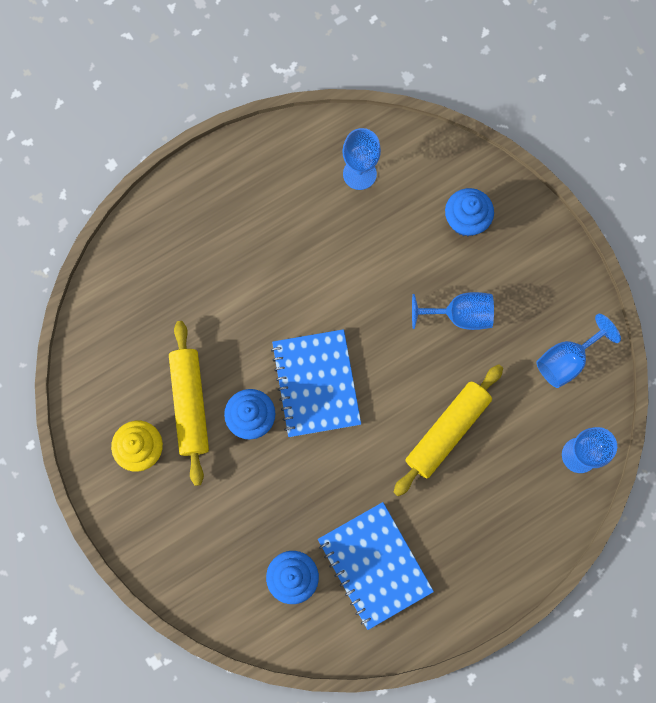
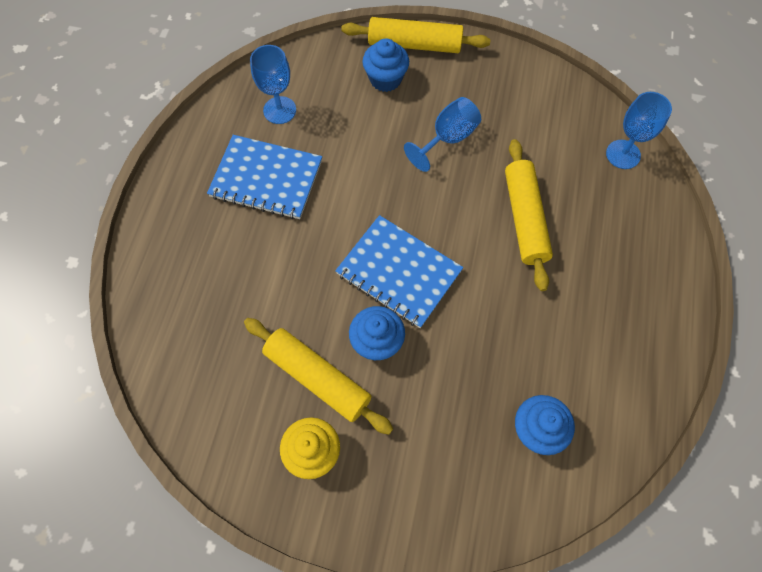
camera: 45 degrees left, 10 degrees down
(375, 565) = (582, 359): blue notebook -> blue notebook (266, 178)
(521, 210) = (414, 44): none -> yellow rolling pin
(566, 360) = (546, 106): blue goblet -> none

